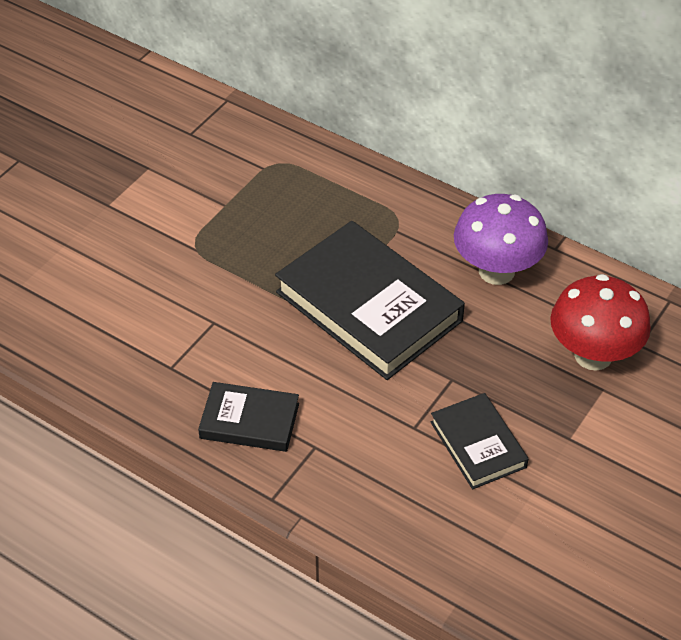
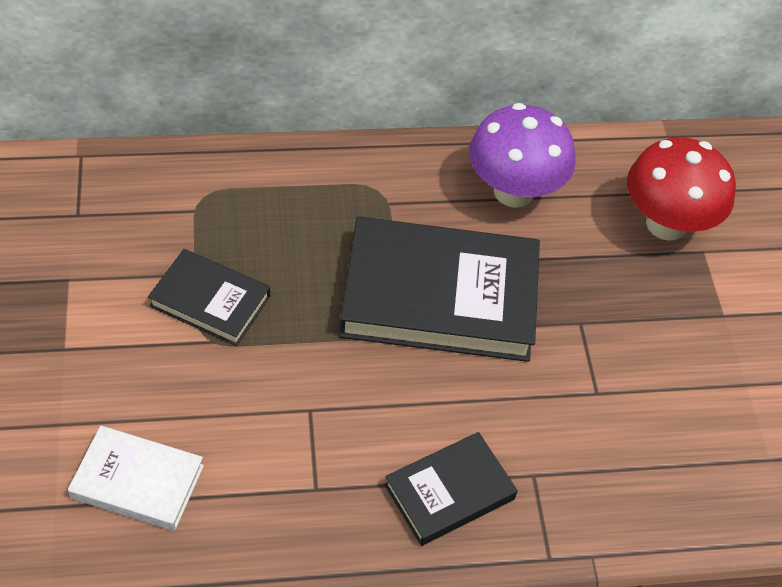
camera: 45 degrees left, 5 degrees up
(75, 300) = (137, 482): none -> white book
(478, 444) = (663, 372): black book -> black book (210, 301)

